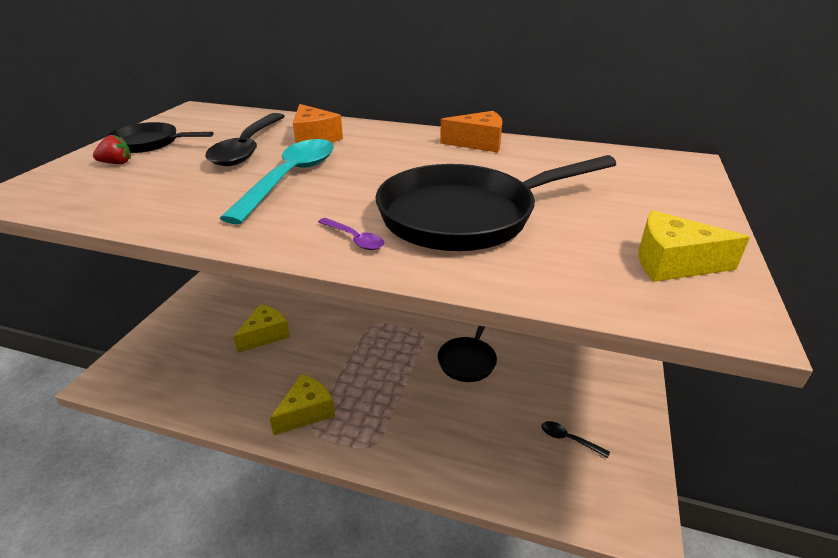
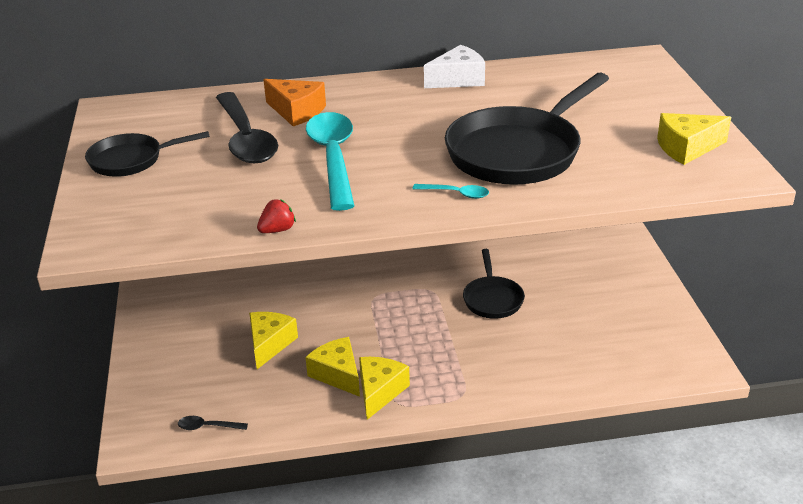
camera: 25 degrees left, 0 degrees up
(117, 163) = (135, 189): red strawberry -> red strawberry (277, 230)
(289, 381) = (338, 374): none -> yellow cheese
(354, 239) = (456, 194): purple spoon -> turquoise spoon
(478, 143) = (458, 79): orange cheese -> white cheese
(568, 439) = (620, 331): black spoon -> black spoon (207, 427)

